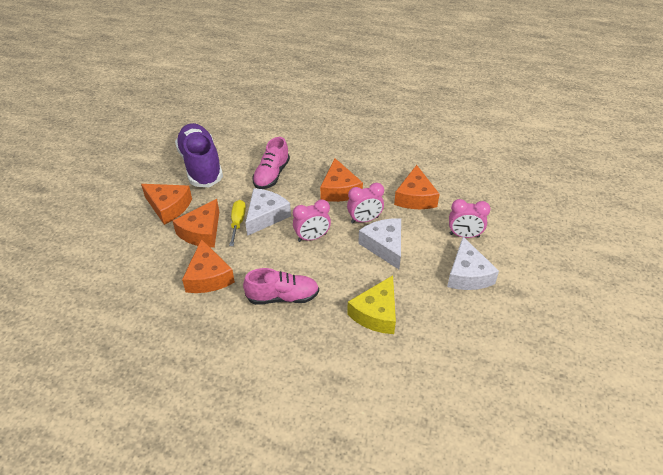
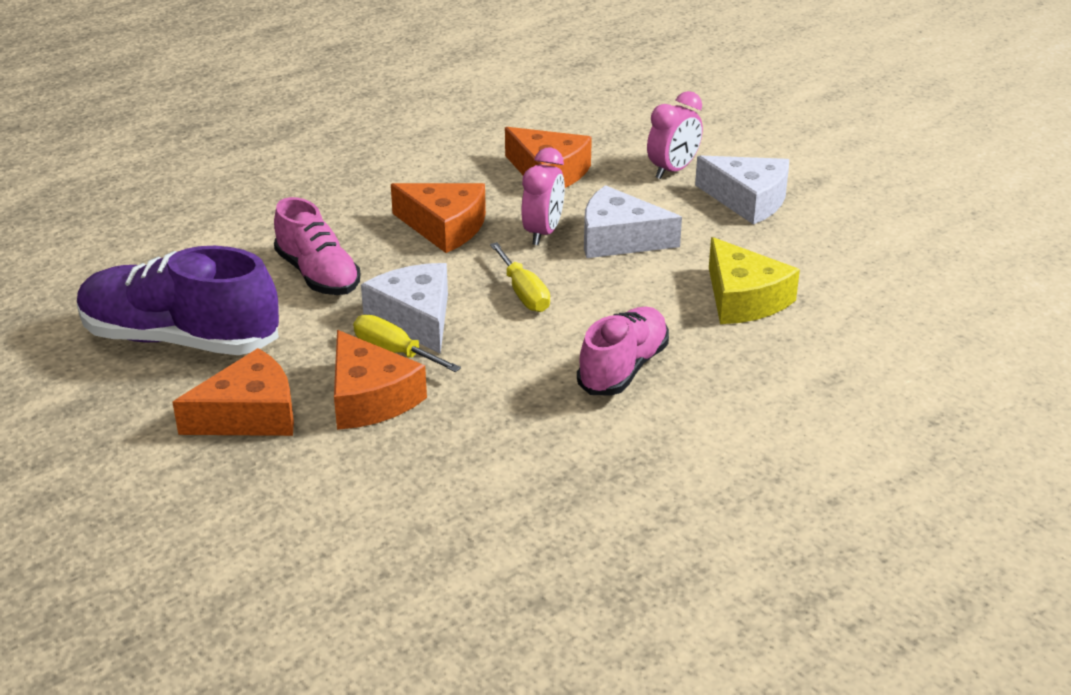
camera: 55 degrees left, 10 degrees down
(208, 277) = (492, 428): orange cheese -> none
(312, 237) = (523, 293): pink clock -> yellow screwdriver

